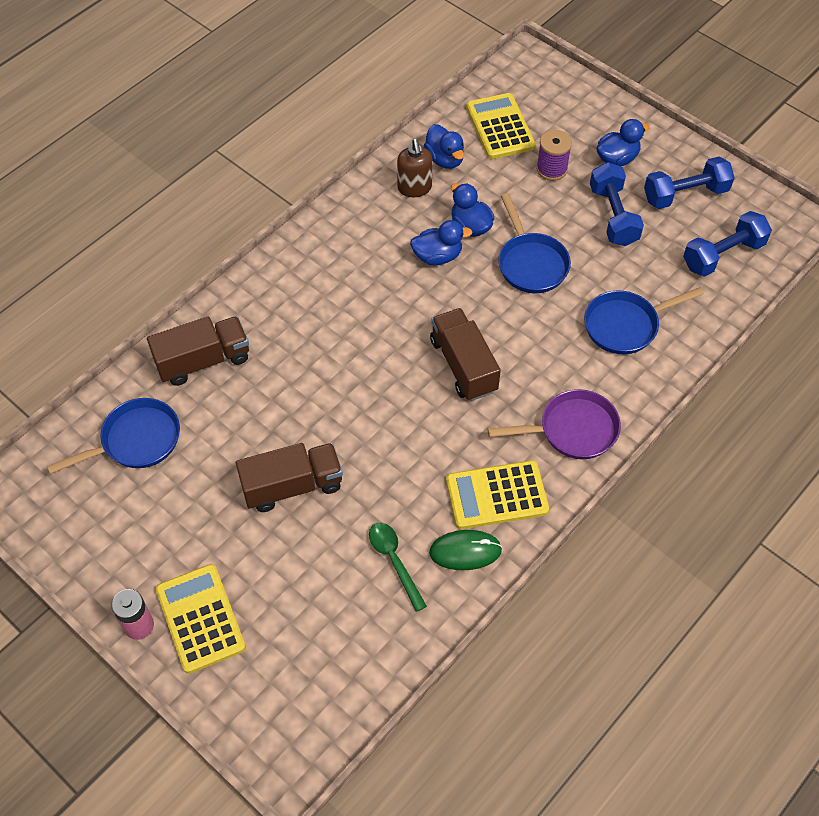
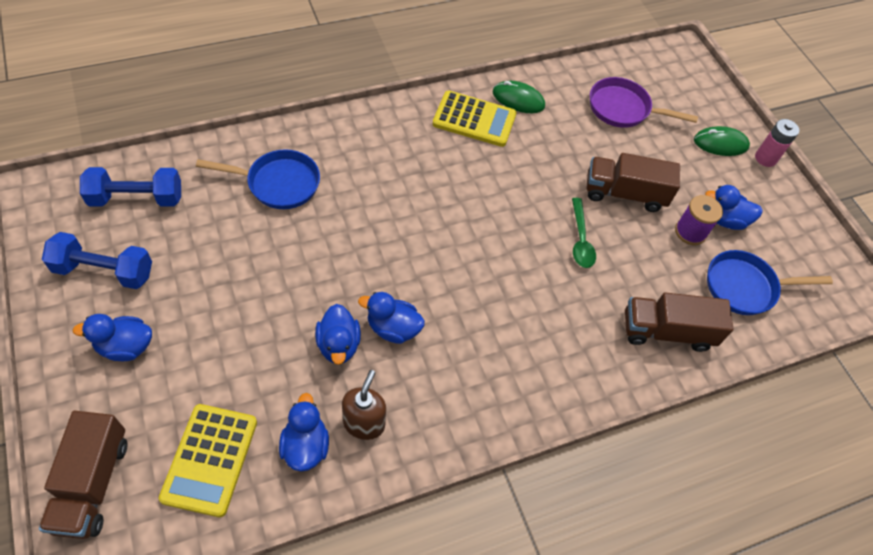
camera: 160 degrees left, 0 degrees up
(173, 509) = (724, 220): none -> blue duck
(200, 618) = (720, 143): yellow calculator -> green mouse
(394, 561) = (570, 116): green spoon -> green spoon (580, 240)
(463, 365) = (437, 217): brown truck -> brown truck (93, 483)
(531, 263) = (311, 276): blue pan -> none
(551, 169) = (203, 370): purple spool -> purple spool (690, 232)
(572, 430) = (387, 132): purple pan -> purple pan (623, 109)
(613, 216) = (193, 284): blue dumbbell -> none

